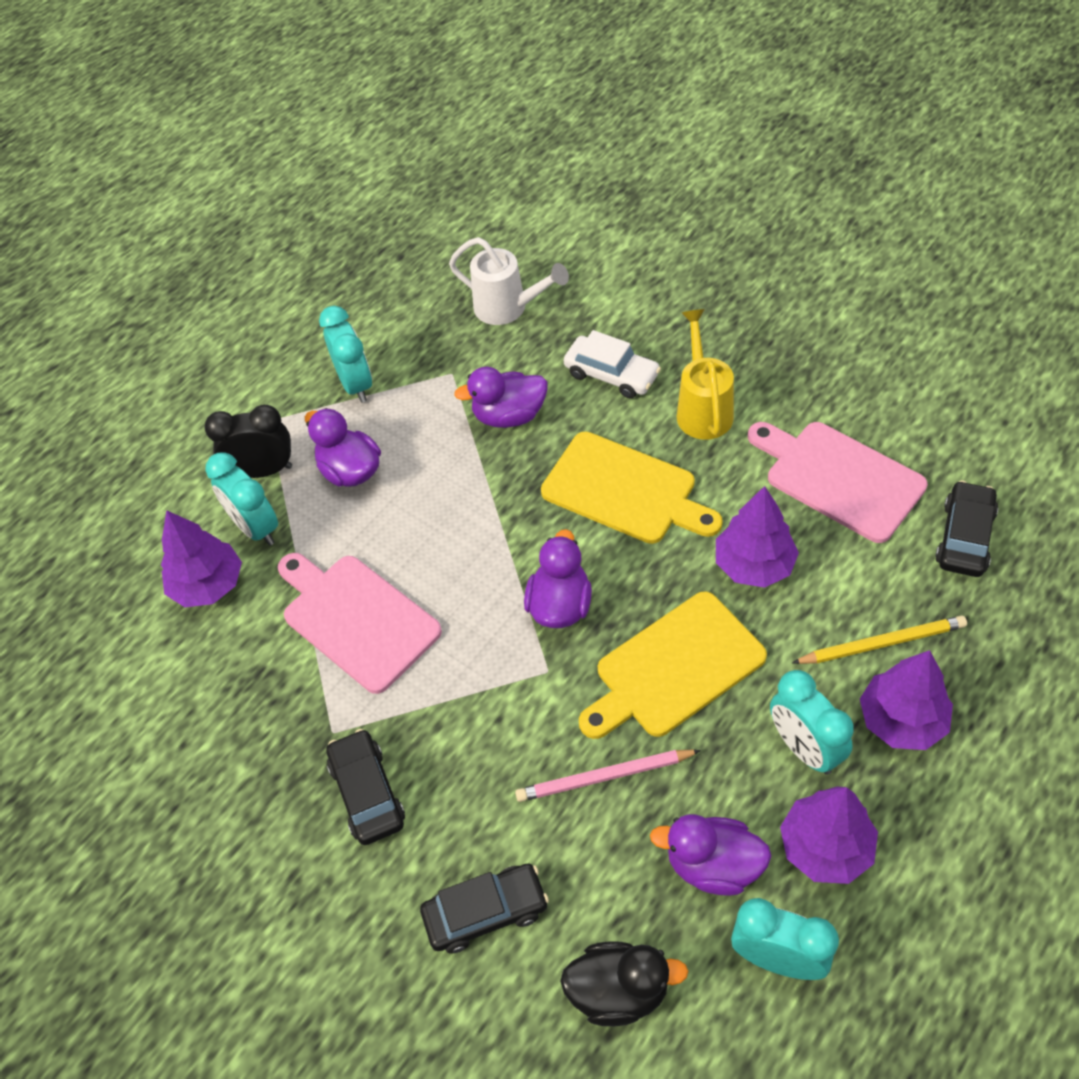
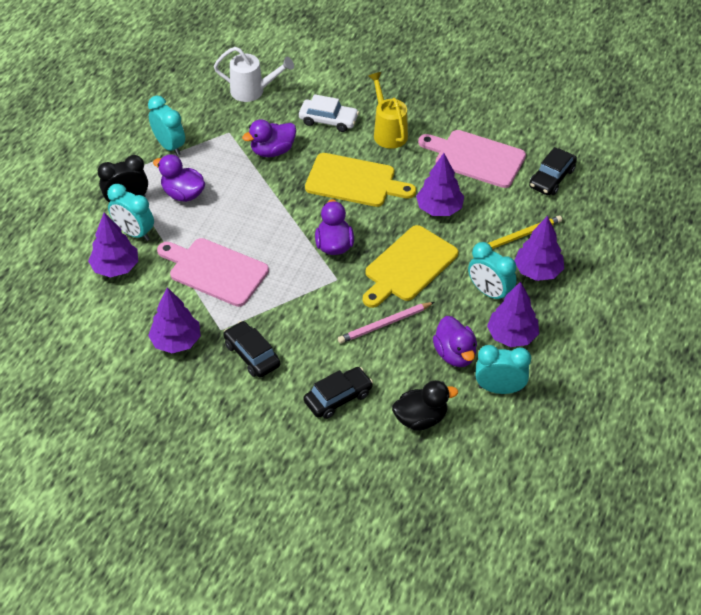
camera: 20 degrees left, 5 degrees down
(256, 741) = (176, 341): none -> purple tree
(713, 865) = (455, 354): purple duck -> purple duck turned 105 degrees counterclockwise
(964, 537) = (551, 178): black car -> black car turned 150 degrees counterclockwise

